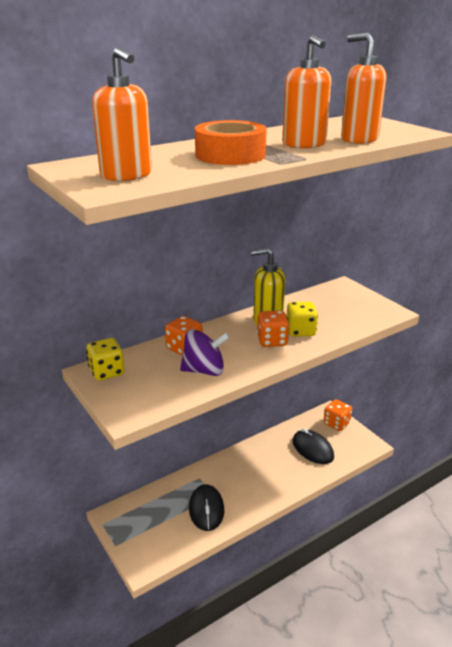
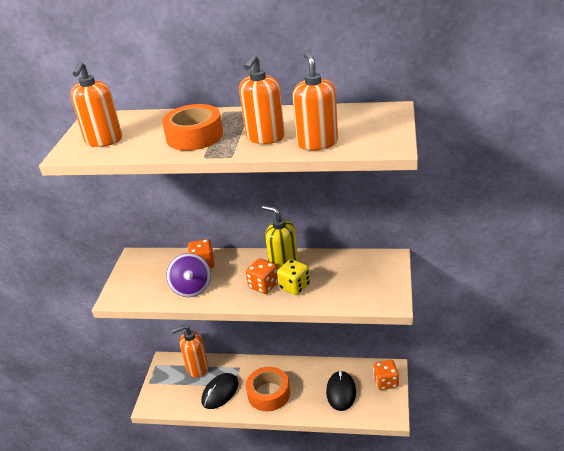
camera: 45 degrees right, 5 degrees up
(107, 372) = (141, 261): yellow dice -> none
(155, 502) = (197, 368): none -> orange soap dispenser
(204, 370) = (192, 288): purple spinning top -> purple spinning top turned 45 degrees clockwise
(254, 484) = (268, 394): none -> orange tape

